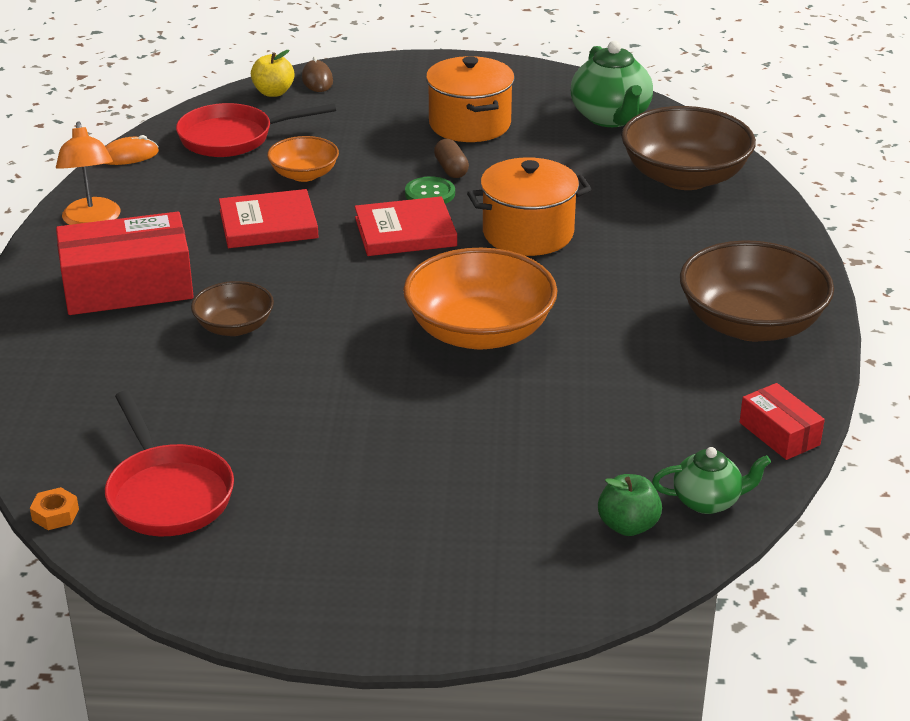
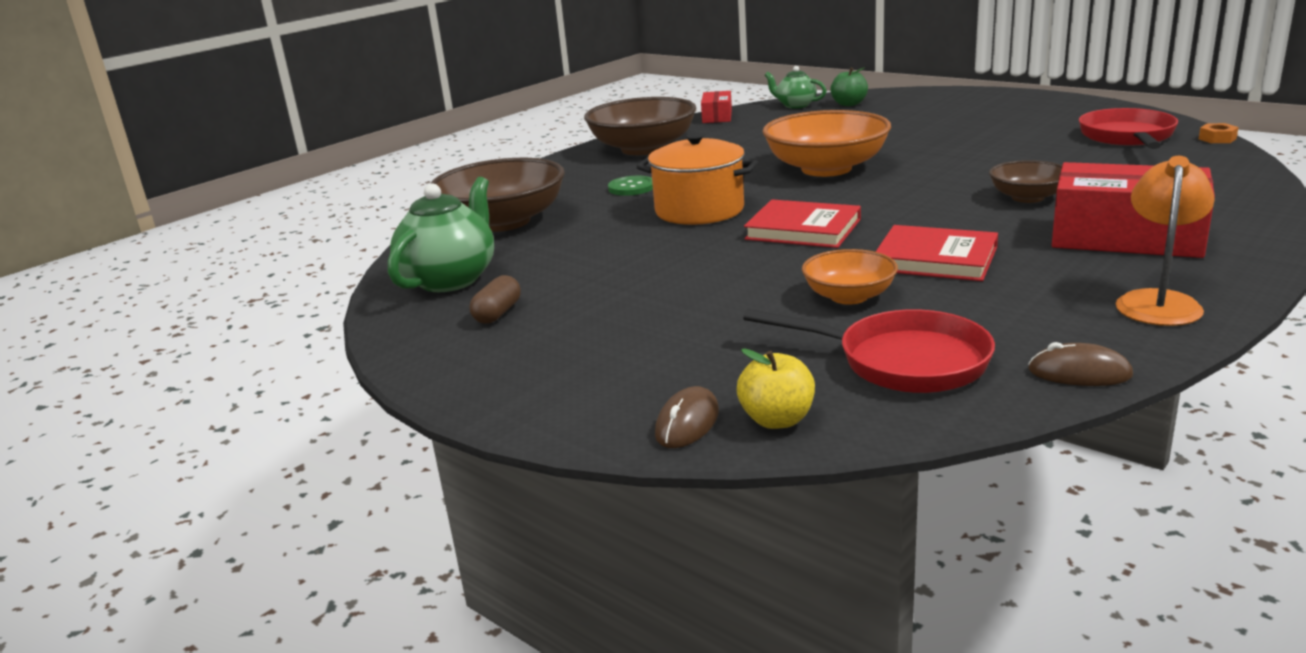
camera: 140 degrees left, 10 degrees down
(129, 156) = (1079, 373): orange mouse -> brown mouse
(430, 193) = (738, 252): green button -> green button (631, 187)
(451, 169) = (685, 268): brown capsule -> brown capsule (497, 313)
(470, 124) = (593, 307): orange pot -> none

